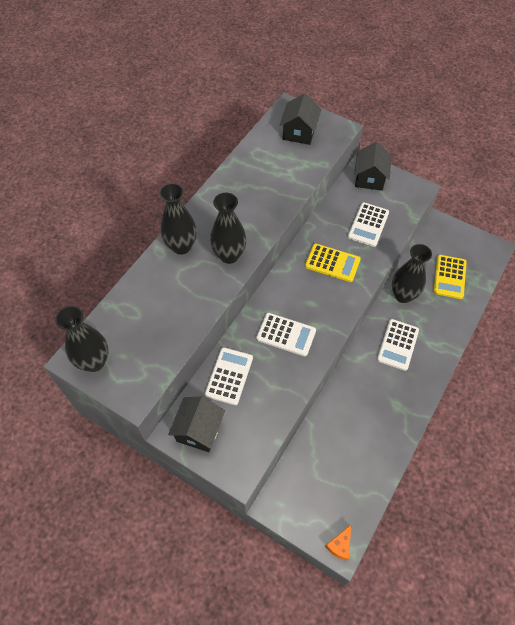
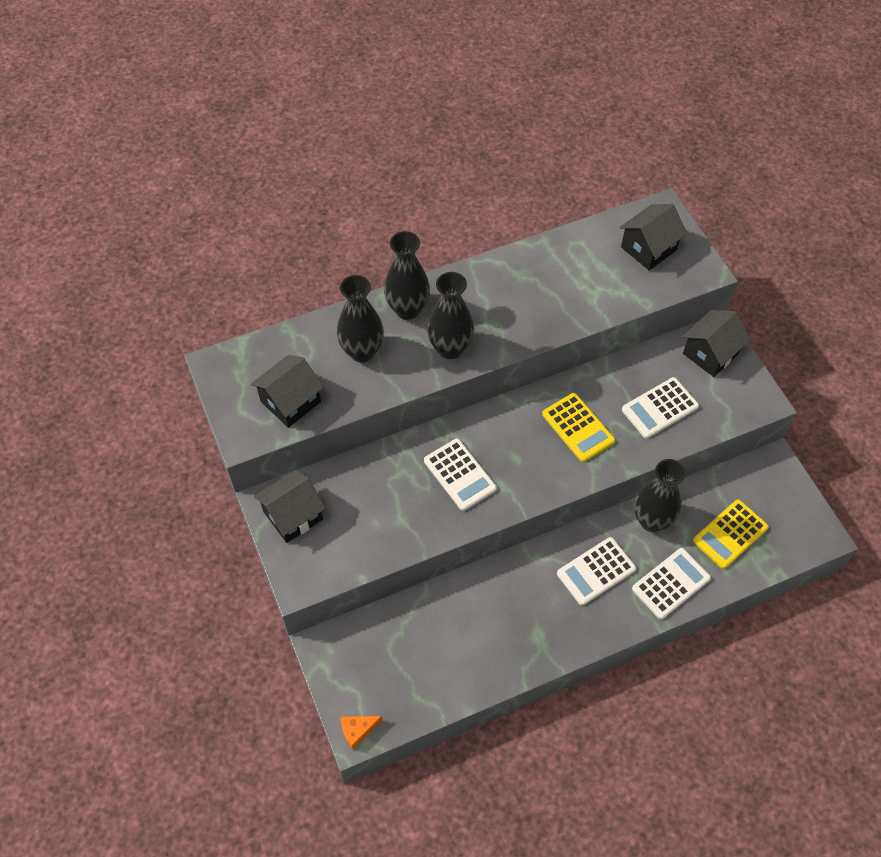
camera: 35 degrees right, 0 degrees up
(94, 362) = (232, 379): black vase -> black vase (362, 351)
(149, 352) = (290, 401): none -> black house
(229, 376) = (365, 480): white calculator -> white calculator (670, 583)

